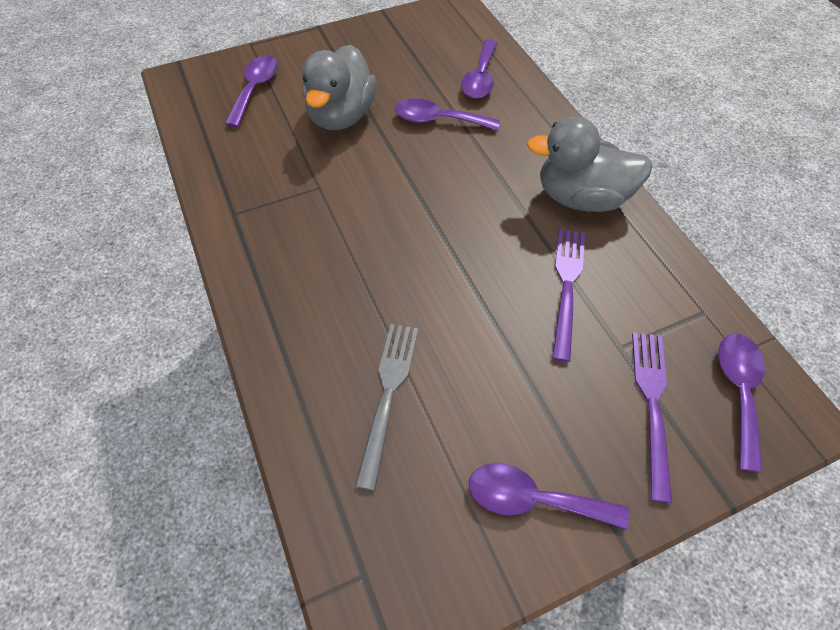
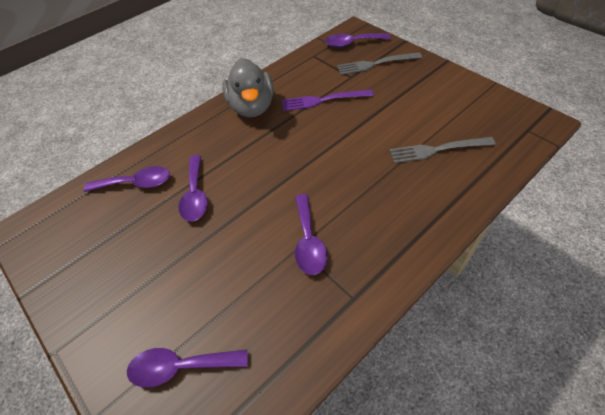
camera: 105 degrees left, 5 degrees down
(341, 116) = (206, 265): grey duck -> none
(533, 499) = (448, 88): purple spoon -> purple spoon (308, 241)
(651, 403) = (375, 64): purple fork -> grey fork

